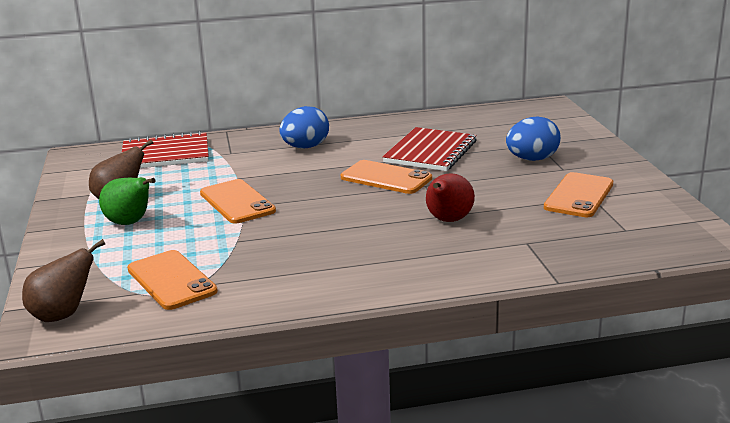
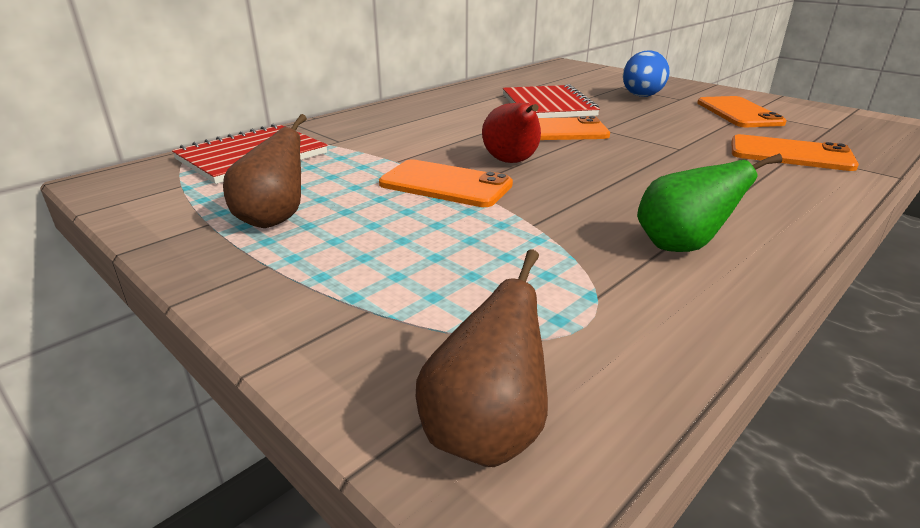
camera: 35 degrees left, 5 degrees up
(130, 223) = (342, 243): green pear -> green pear (681, 247)
(171, 280) = (551, 301): orange phone -> orange phone (790, 154)
(305, 147) = (417, 122): blue egg -> none
(448, 220) = (693, 152): red pear -> red pear (512, 162)

